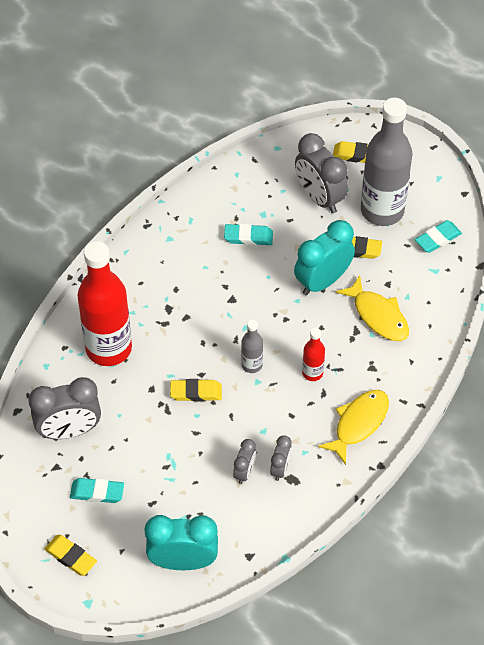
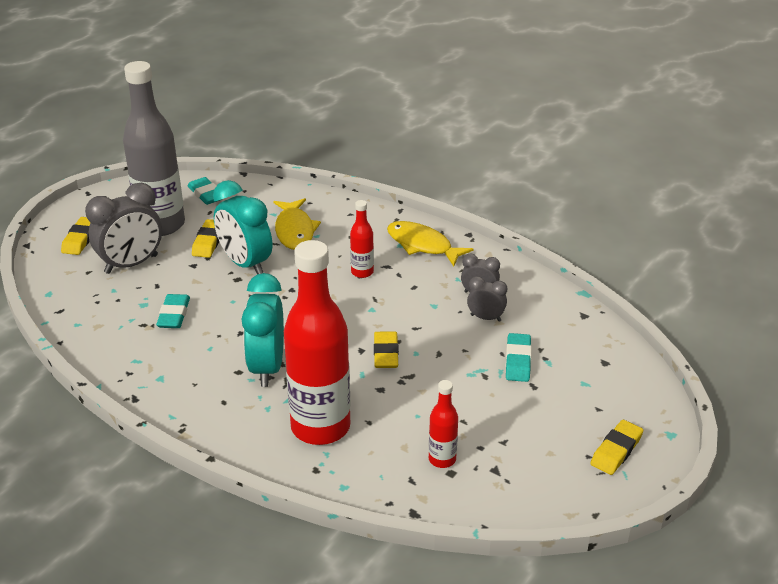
camera: 90 degrees left, 20 degrees down
(69, 430) = (442, 459): grey clock -> red bottle
(97, 492) = (526, 431): turquoise eraser -> turquoise eraser (518, 361)
(183, 561) = (601, 361): turquoise clock -> turquoise clock (267, 367)
(251, 365) = (350, 313): grey bottle -> none
(378, 316) = (294, 231): yellow fish -> yellow fish turned 120 degrees clockwise

